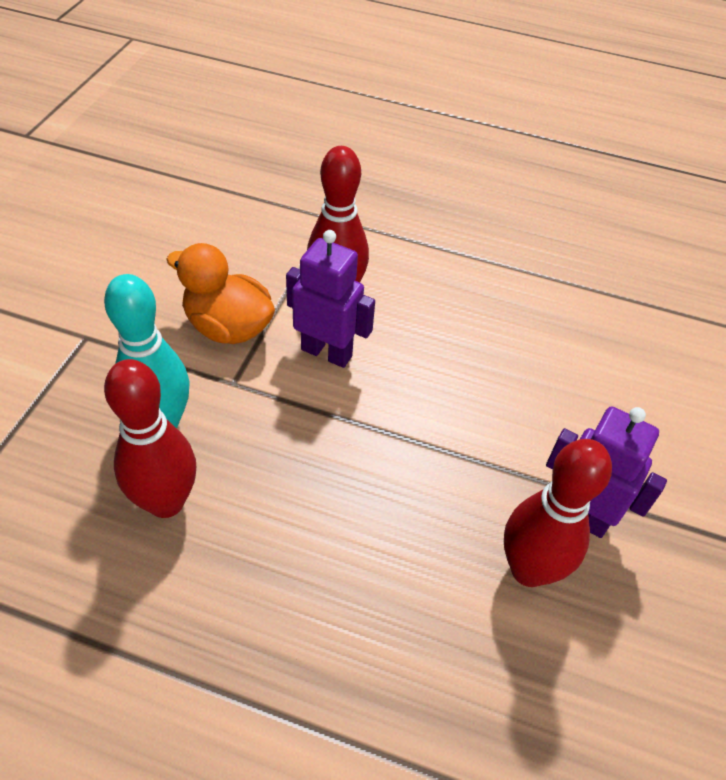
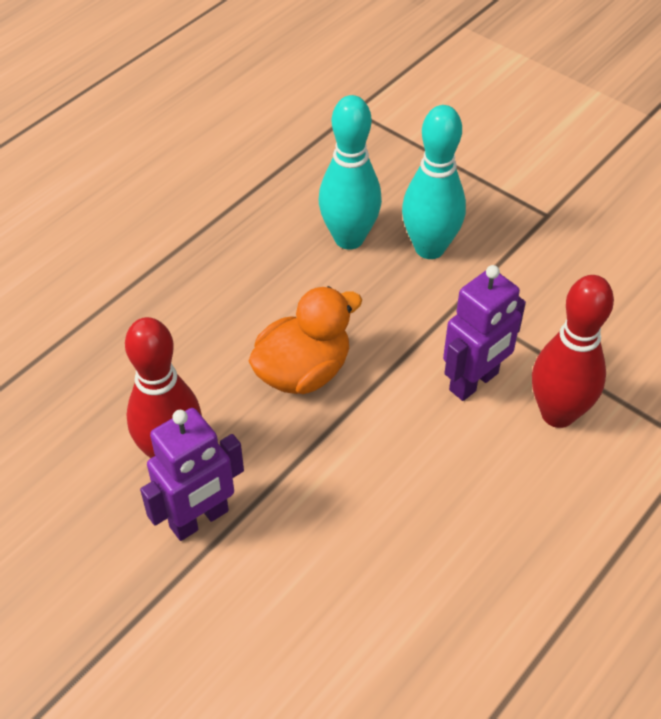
camera: 115 degrees right, 0 degrees up
(166, 502) = (349, 238): red bowling pin -> turquoise bowling pin
(228, 327) = (532, 313): orange duck -> orange duck (303, 372)

